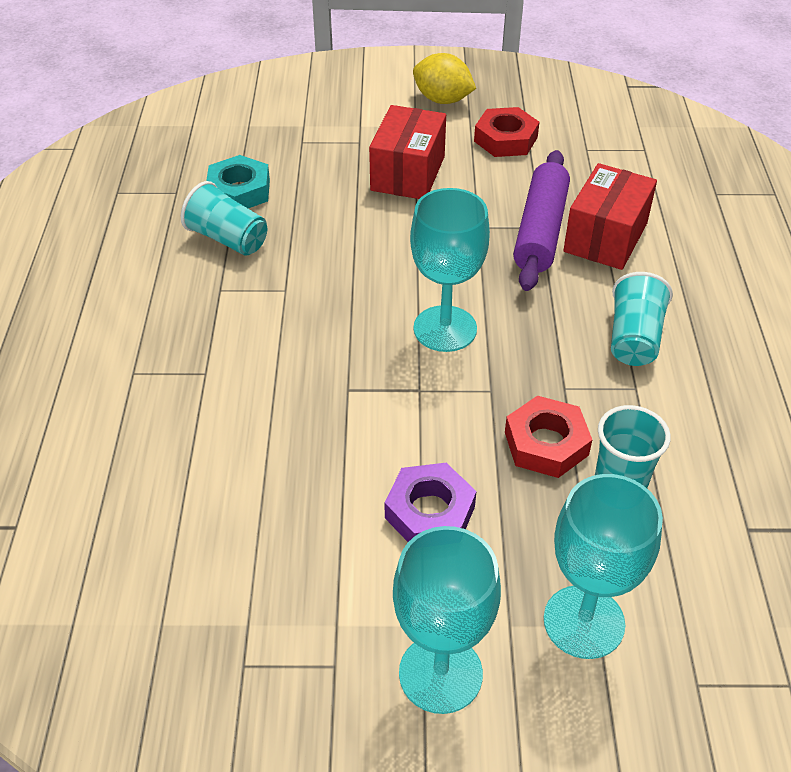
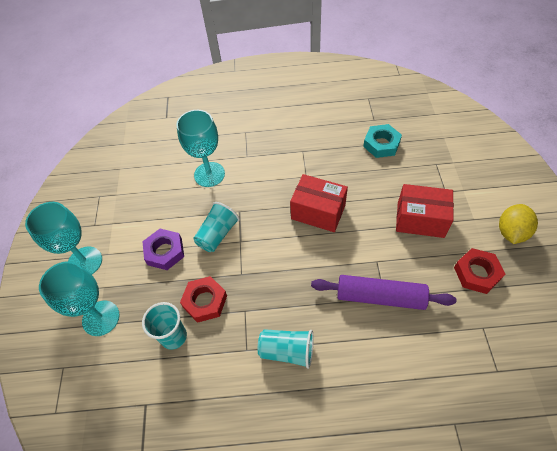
camera: 90 degrees right, 10 degrees up
(228, 239) = (341, 147): turquoise cup -> turquoise cup (217, 234)
(445, 329) = (285, 249): turquoise goblet -> turquoise goblet (209, 174)
(605, 237) = (382, 337): red box -> red box (318, 212)

